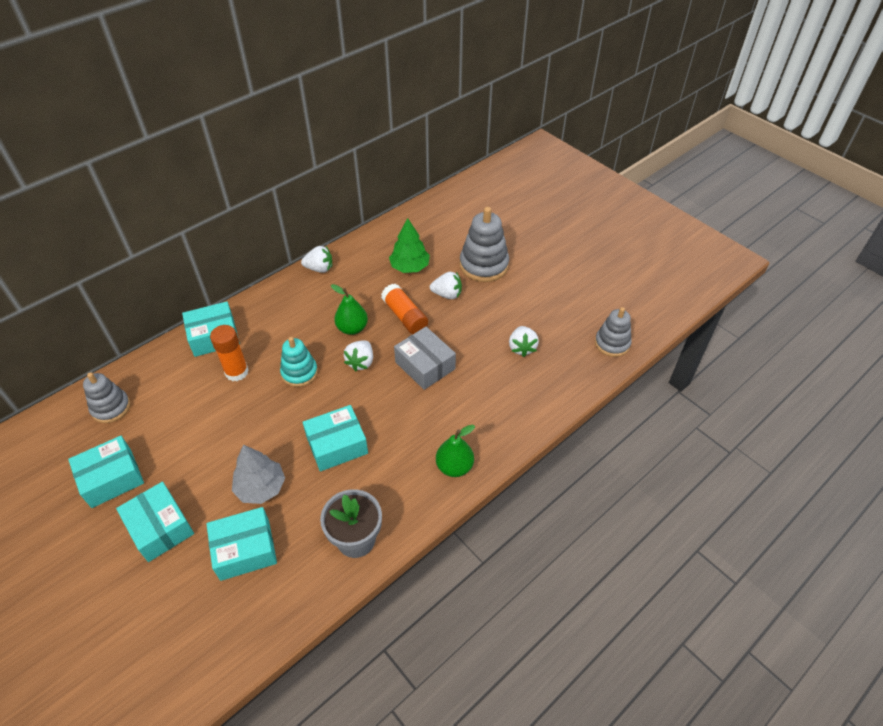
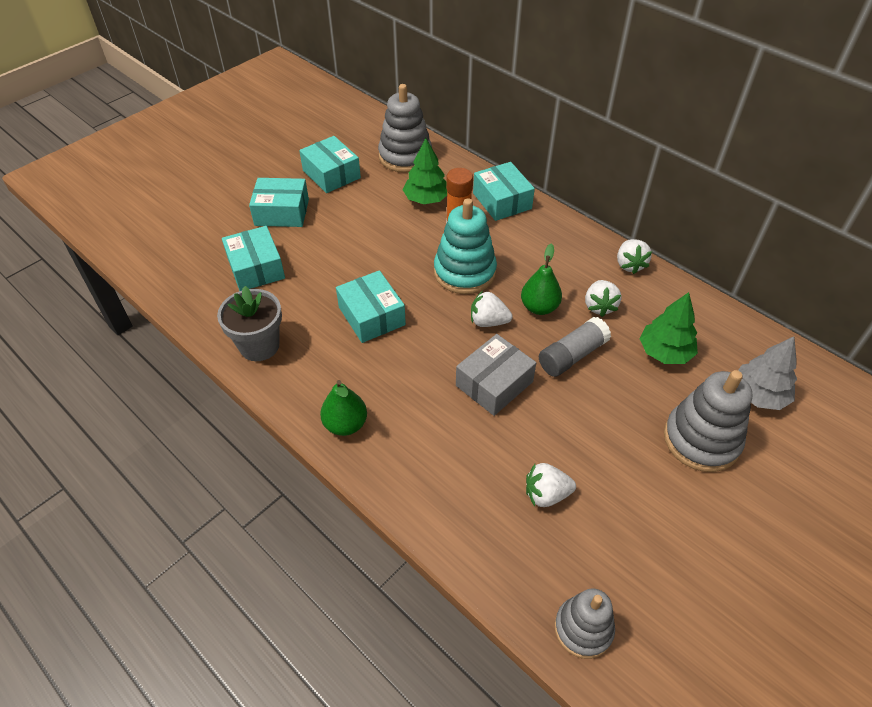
camera: 85 degrees right, 0 degrees up
(111, 407) = (405, 156): grey stacking toy -> grey stacking toy, size x1.54
(160, 528) = (282, 212): turquoise box -> turquoise box turned 45 degrees clockwise
(189, 394) = (426, 199): none -> green tree
(261, 487) = (320, 267): grey tree -> grey tree (758, 395)
(299, 372) = (464, 272): turquoise stacking toy -> turquoise stacking toy, size x1.54
(405, 316) = (572, 355): orange glue stick -> grey glue stick
(447, 294) = (625, 398): white strawberry -> white strawberry (599, 306)

